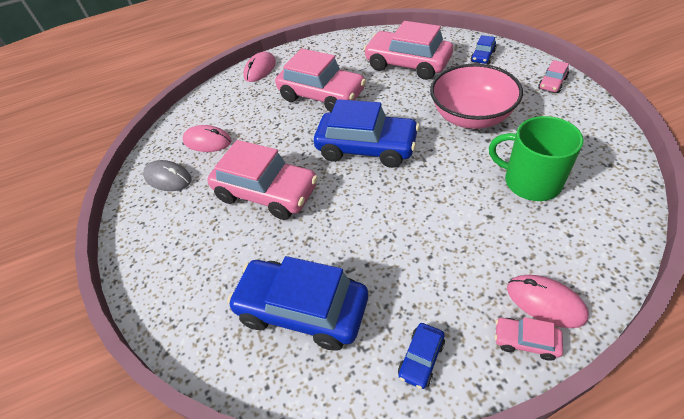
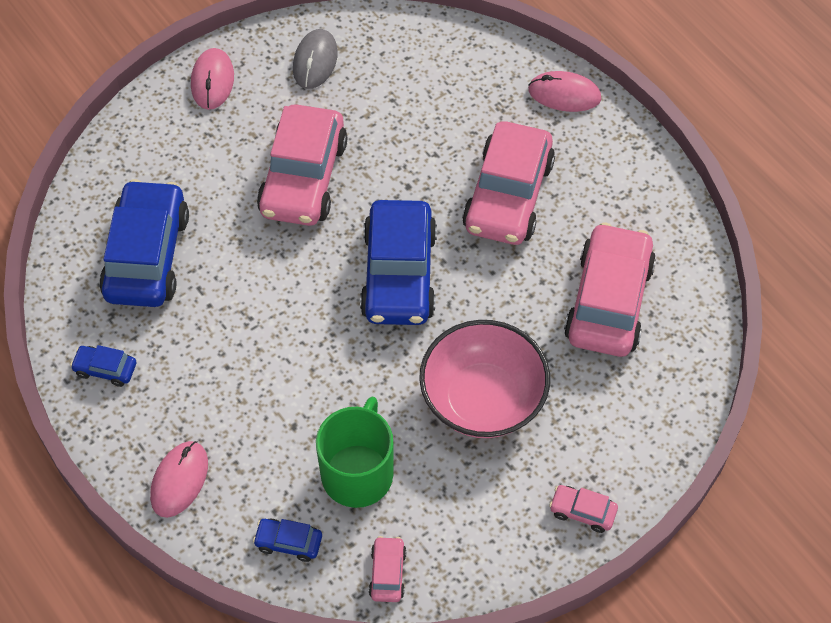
camera: 70 degrees right, 10 degrees up
(207, 141) = (388, 80): pink mouse -> pink mouse (212, 81)
(482, 56) = (647, 411): blue car -> blue car (288, 542)
(525, 341) = (133, 460): pink car -> pink car (387, 573)

